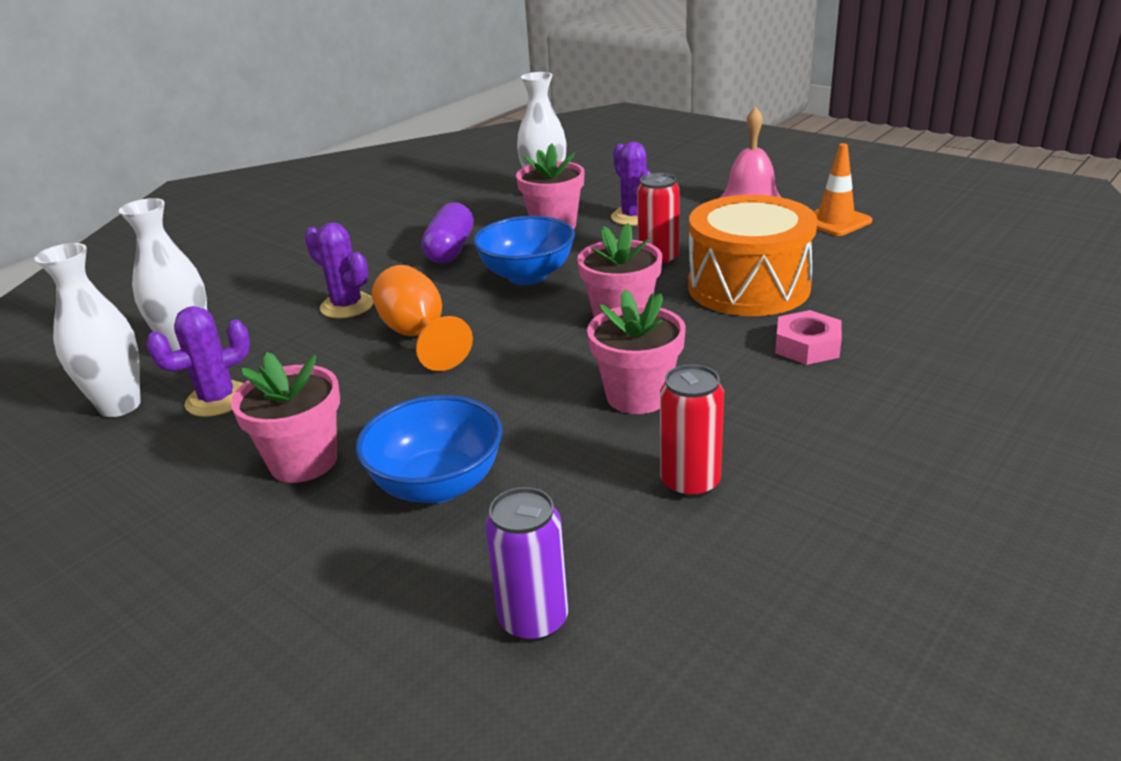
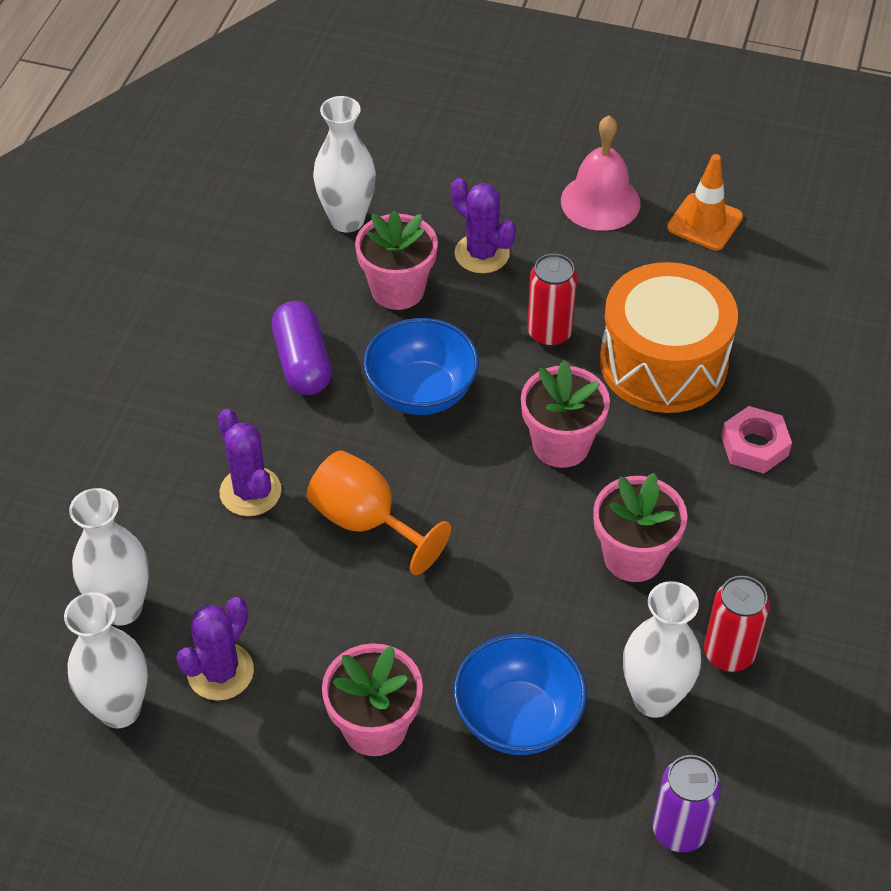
camera: 25 degrees left, 20 degrees up
(347, 306) = (250, 492): purple cactus -> purple cactus turned 45 degrees clockwise
(585, 501) = (654, 699): none -> white vase

